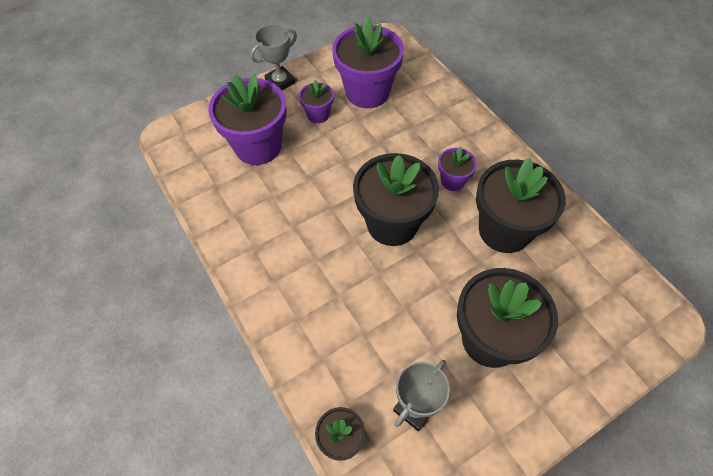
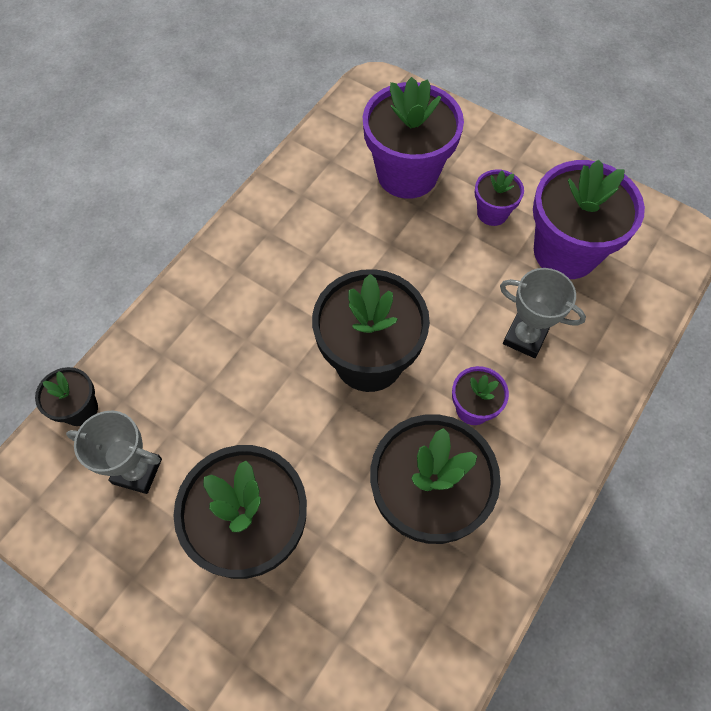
camera: 65 degrees right, 5 degrees up
(280, 82) = (520, 151): grey trophy -> grey trophy (525, 337)

